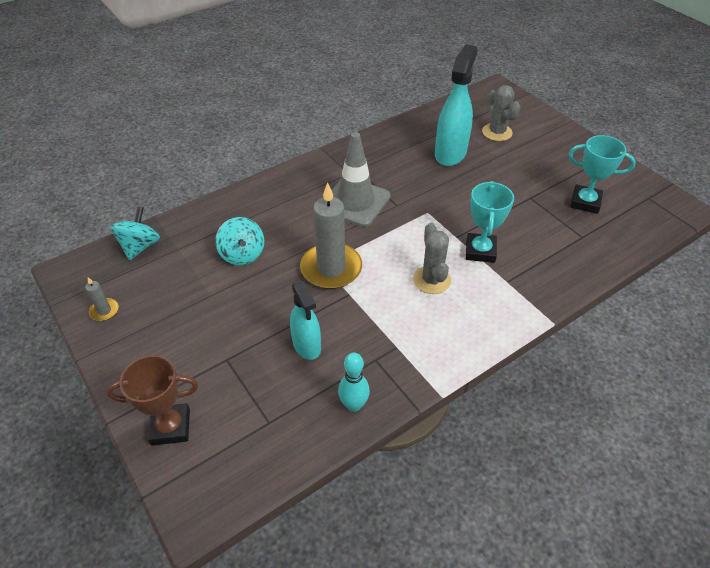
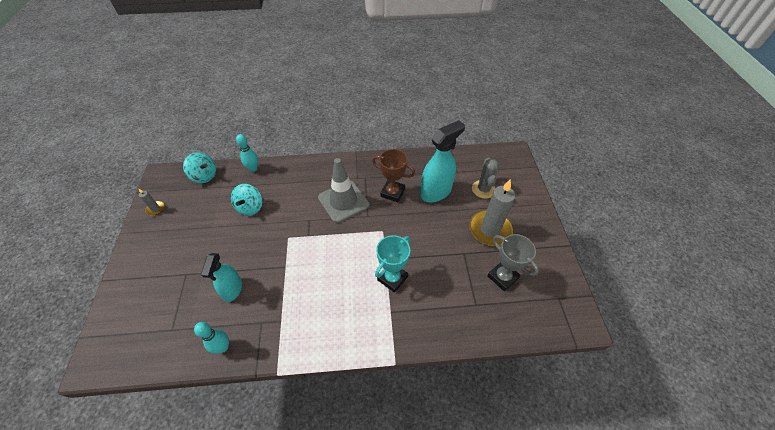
camera: 30 degrees right, 5 degrees up
(140, 246) = (204, 176): turquoise spinning top -> turquoise spinning top turned 75 degrees clockwise
(170, 427) = (125, 301): brown trophy -> brown trophy (392, 192)
(203, 213) = (253, 169): none -> turquoise bowling pin
(331, 268) = (290, 243): grey candle -> grey candle (490, 230)
(431, 280) = (342, 283): grey cactus -> none
(585, 202) = (502, 277): turquoise trophy -> grey trophy

